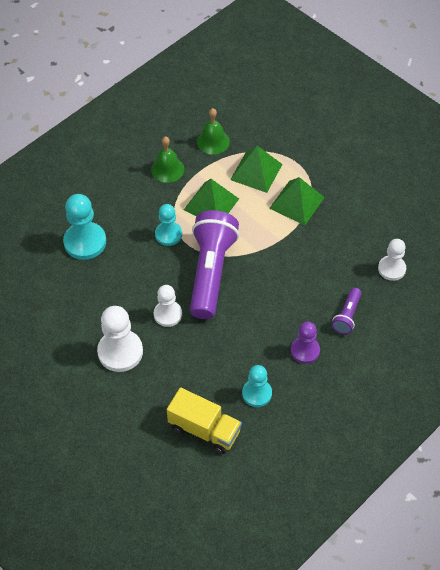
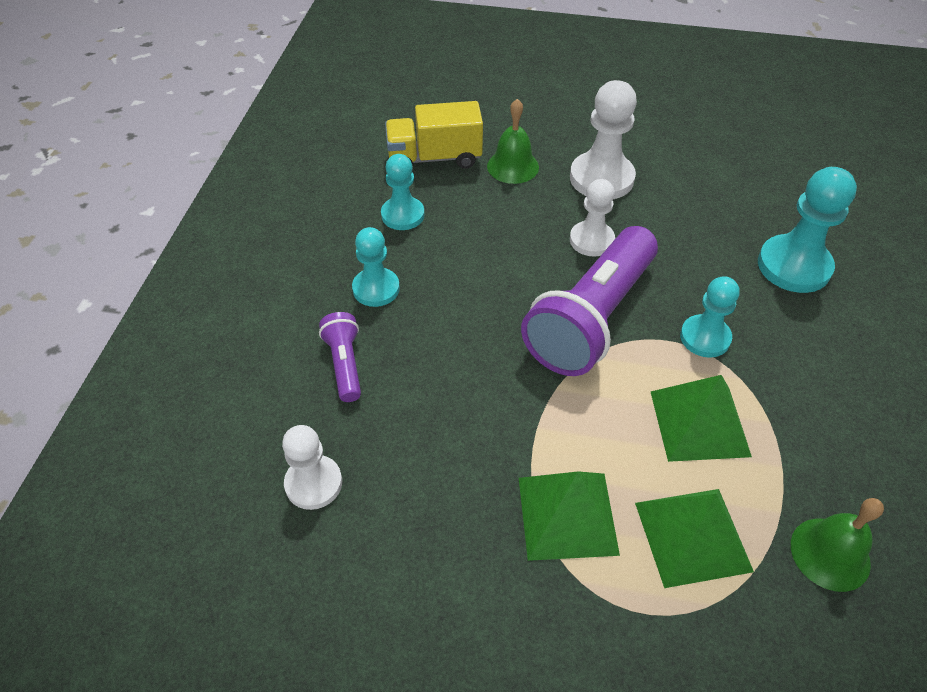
camera: 145 degrees right, 5 degrees down
(167, 169) = (831, 443): green bell -> green bell (513, 166)
(210, 272) = (592, 318): purple flashlight -> purple flashlight turned 60 degrees clockwise
(305, 351) = (376, 289): purple pawn -> turquoise pawn

